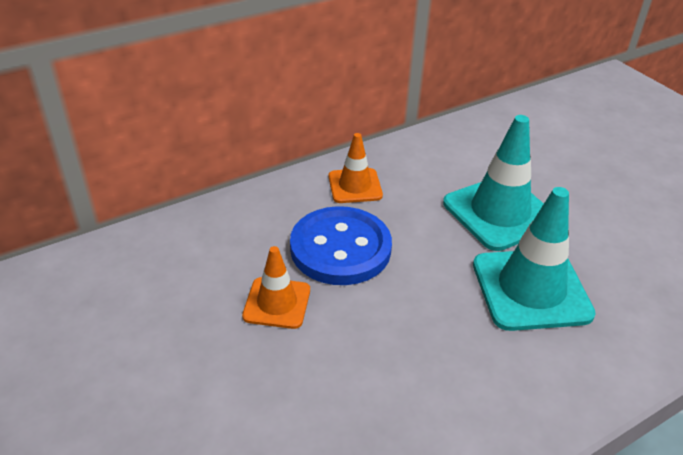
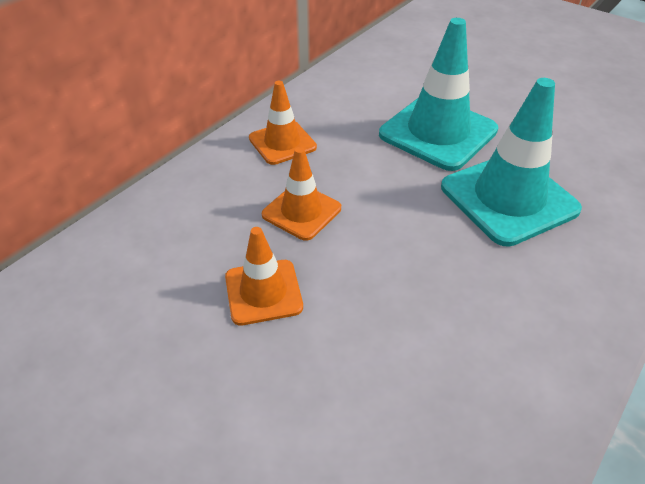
camera: 20 degrees left, 5 degrees up
(340, 248) = (301, 211): blue button -> orange traffic cone

